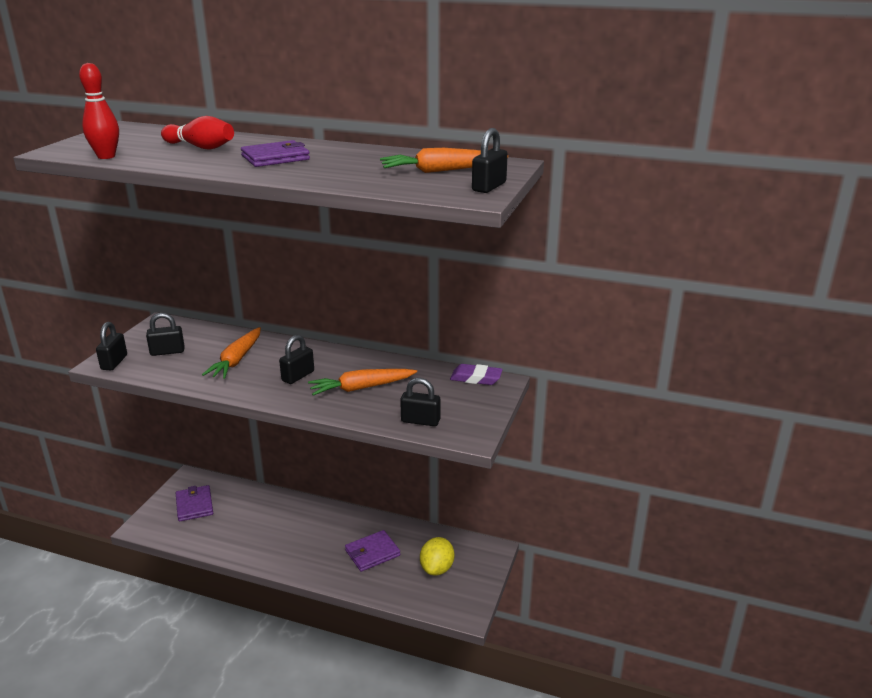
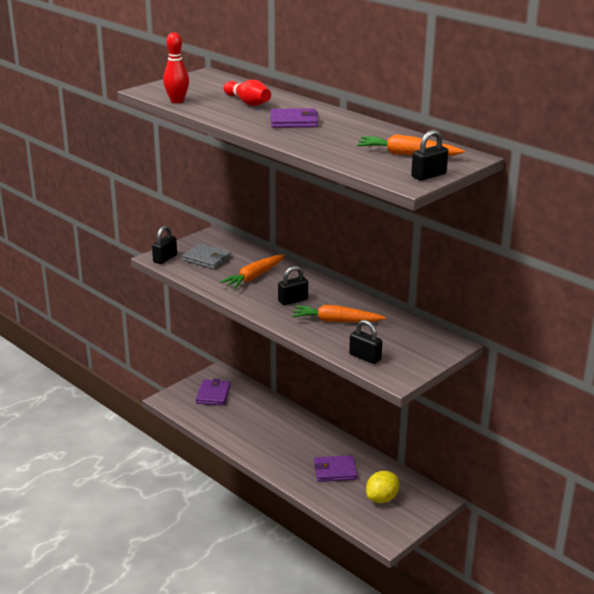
camera: 25 degrees right, 0 degrees up
(167, 351) = (207, 259): black padlock -> grey wallet
(476, 378) = (435, 336): purple eraser -> none

